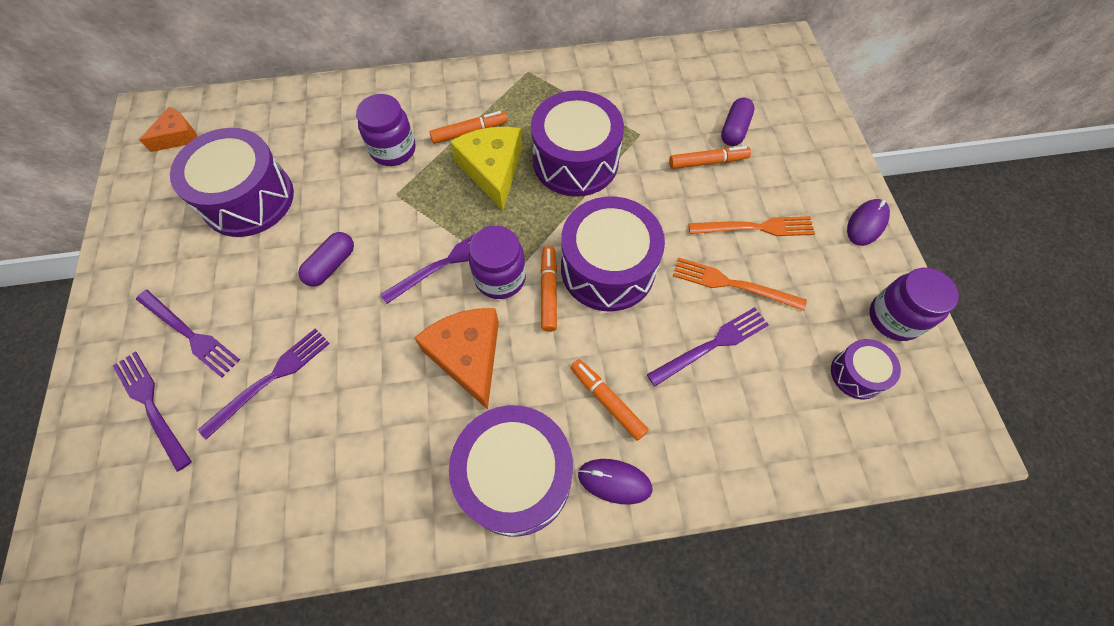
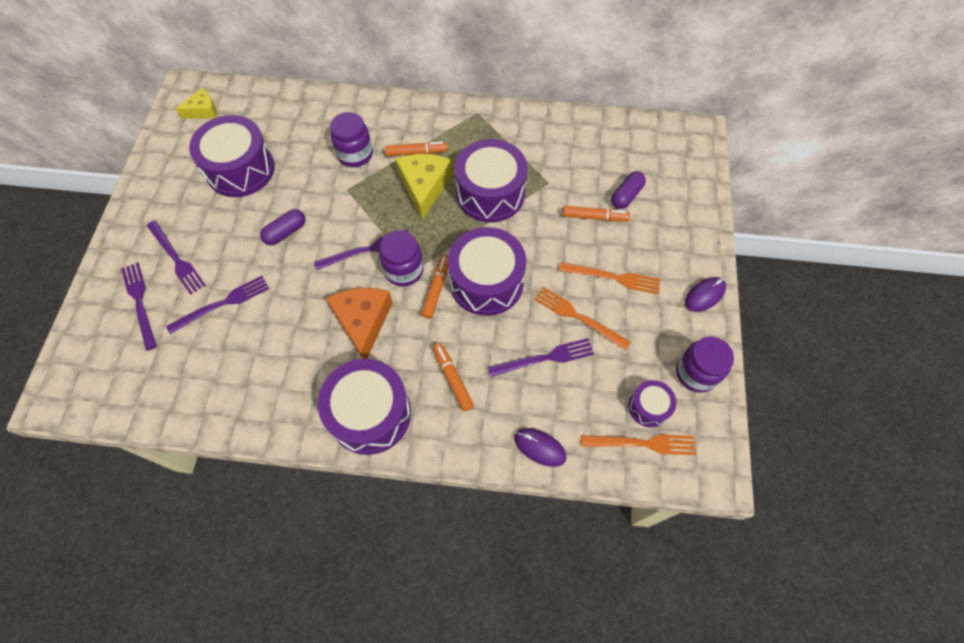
camera: 15 degrees right, 0 degrees up
(178, 136) = (203, 110): orange cheese -> yellow cheese
(614, 481) = (438, 435): purple mouse -> purple mouse (539, 447)
(867, 422) = (642, 443): none -> orange fork

